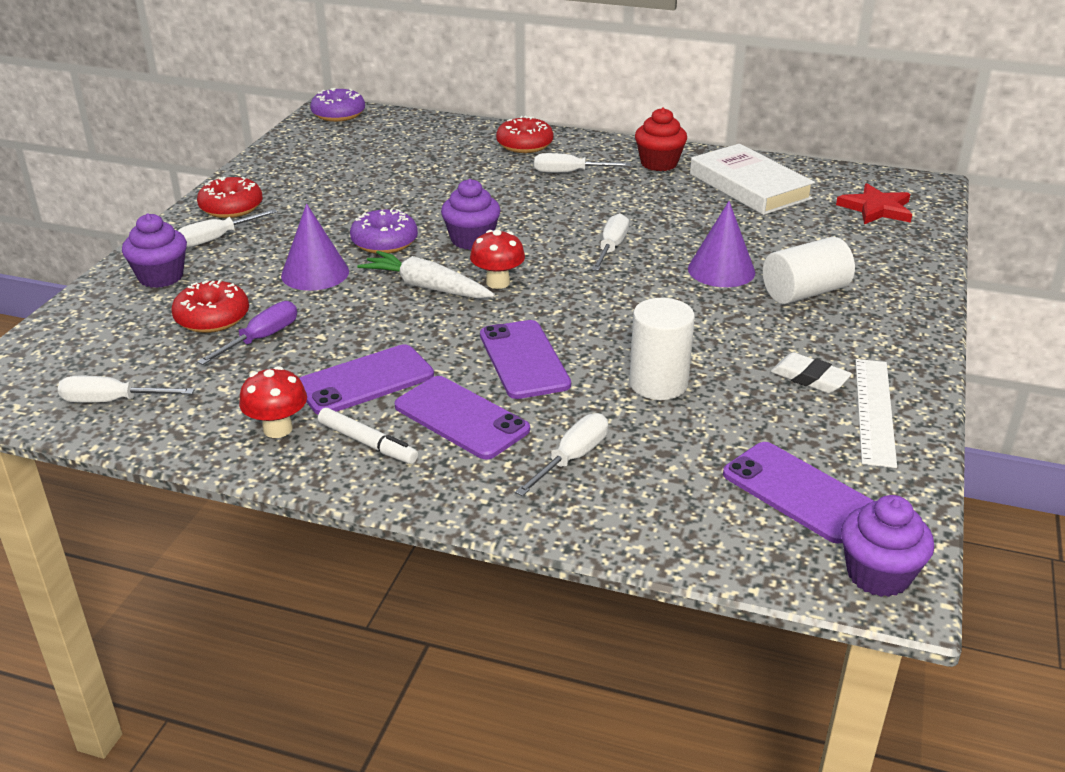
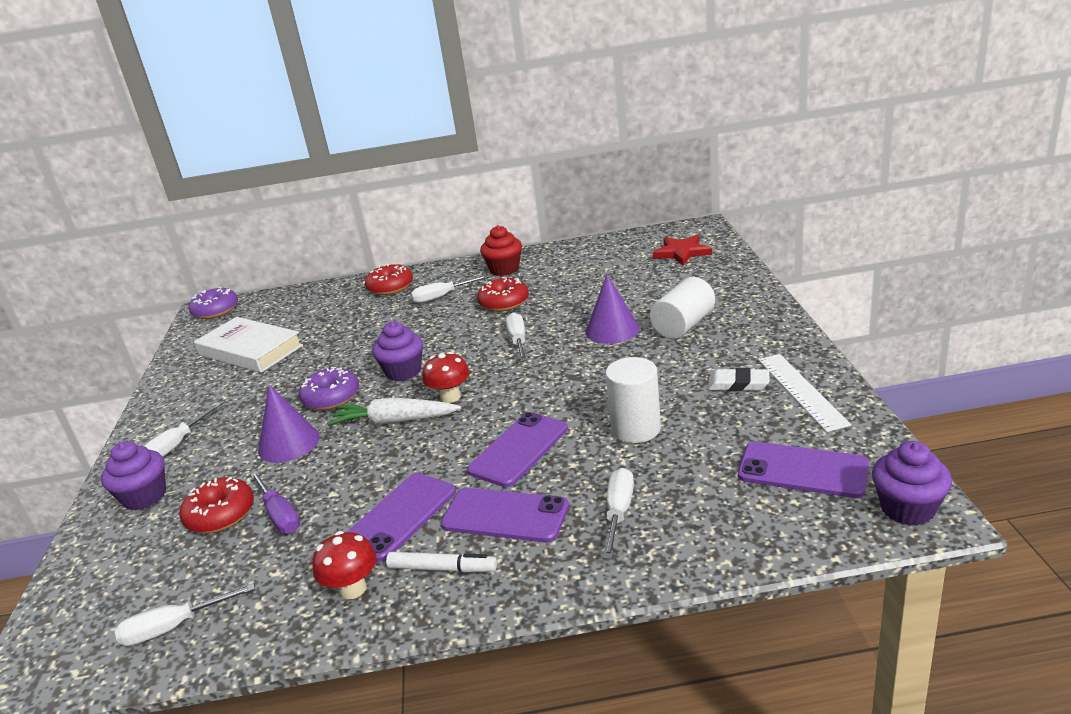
camera: 20 degrees left, 5 degrees down
(231, 208) = (172, 415): red donut -> red donut (504, 303)
(261, 338) = (280, 515): purple screwdriver -> purple screwdriver turned 135 degrees clockwise
(524, 360) = (519, 449): purple phone -> purple phone turned 75 degrees clockwise
(749, 186) = (583, 265): white book -> white book (250, 350)

